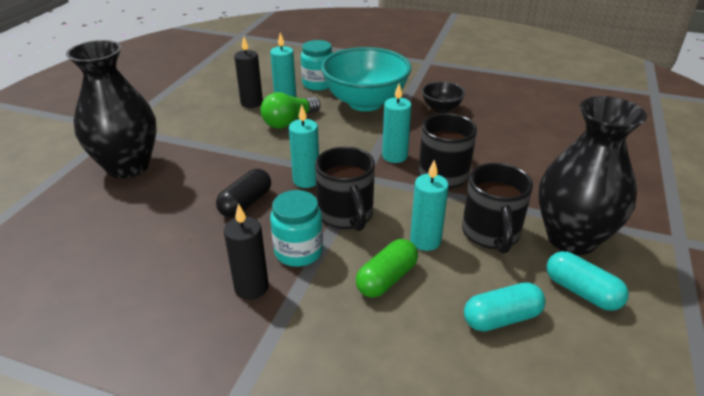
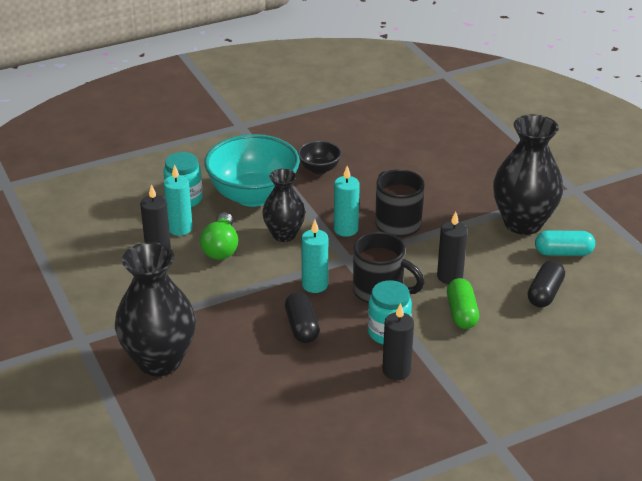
camera: 45 degrees left, 0 degrees up
(344, 136) = (284, 234): none -> black vase
(425, 241) = (450, 276): turquoise candle -> black candle
(491, 234) = (479, 248): black mug -> none
(501, 318) = (545, 293): turquoise capsule -> black capsule

